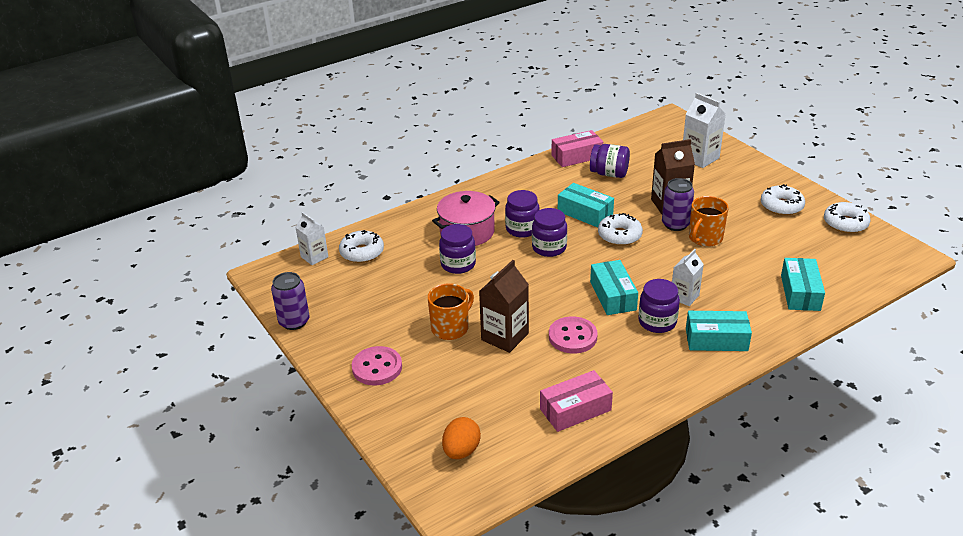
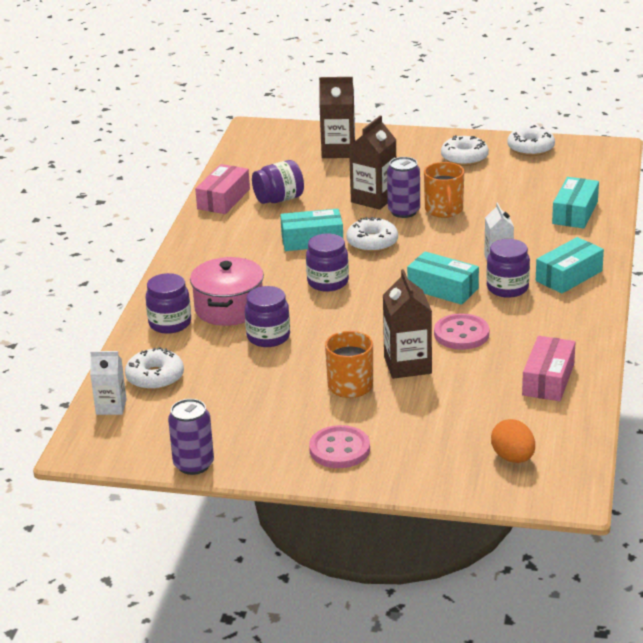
camera: 45 degrees left, 5 degrees down
(522, 229) = (277, 280): purple jar -> purple jar (170, 323)
(700, 158) = (338, 151): white carton -> brown carton
(800, 293) = (575, 213): turquoise box -> turquoise box turned 60 degrees clockwise

